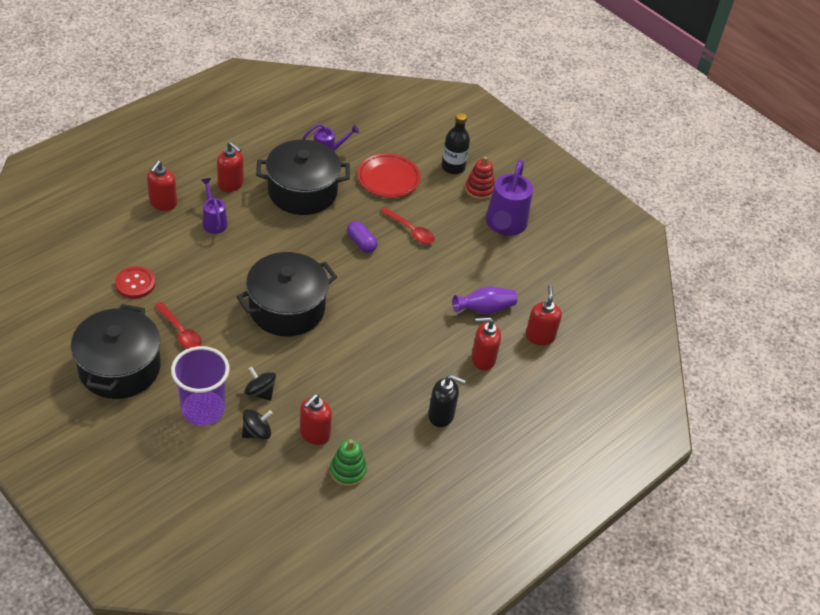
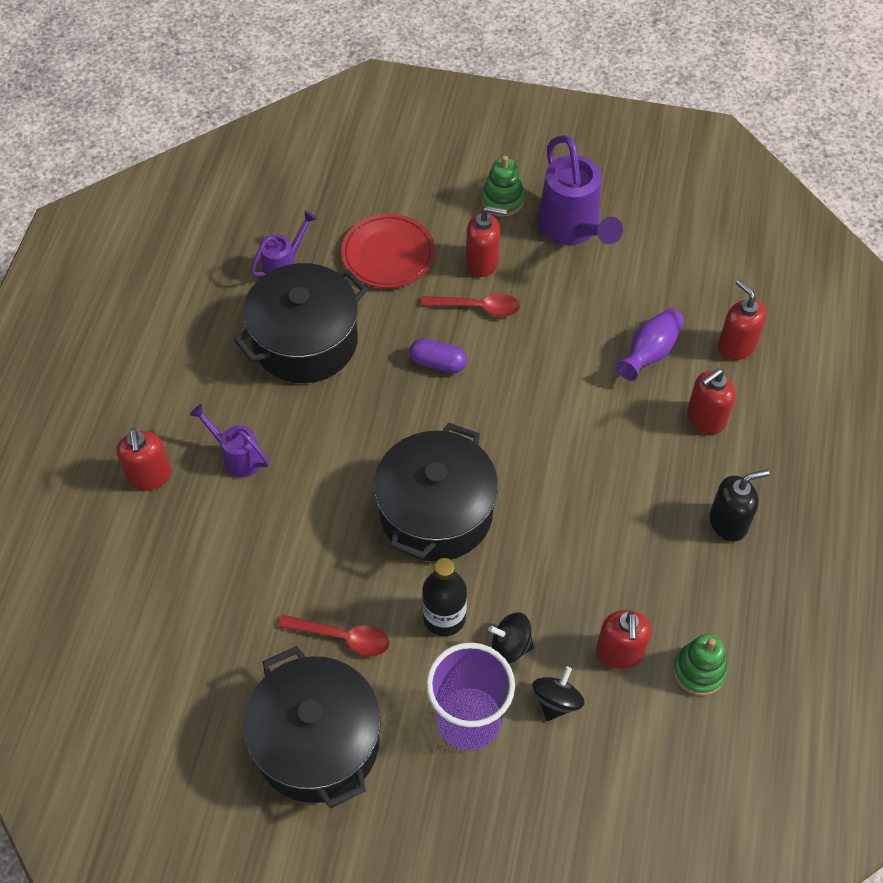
camera: 30 degrees left, 10 degrees up
(135, 283) = (223, 613): red button -> none
(231, 184) = (209, 391): red soap dispenser -> red soap dispenser (482, 262)
(453, 167) = (446, 190): black bottle -> black bottle (444, 617)
(479, 189) = (502, 200): red stacking toy -> green stacking toy

